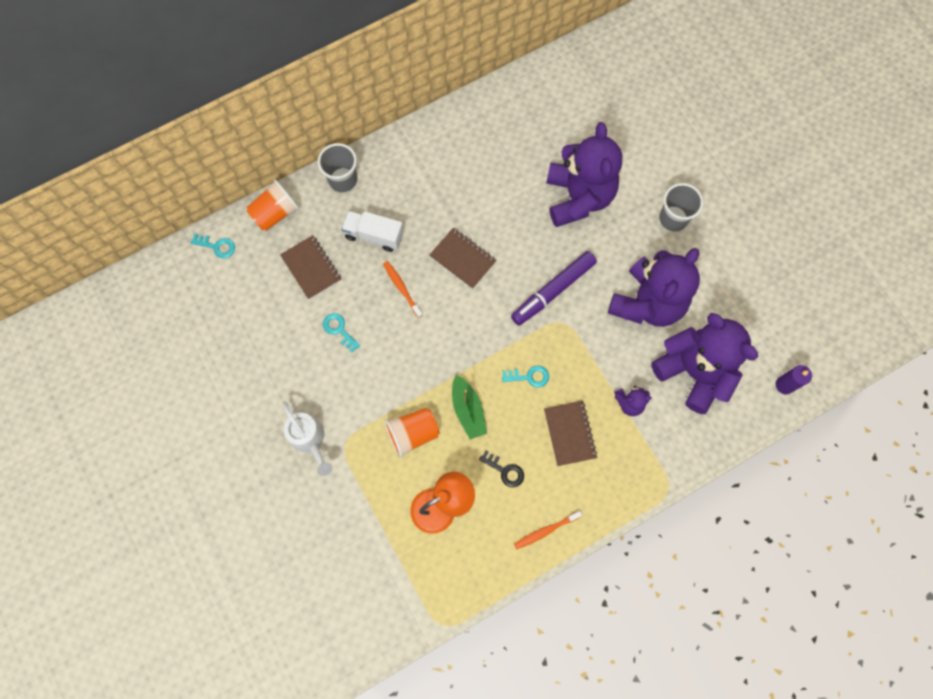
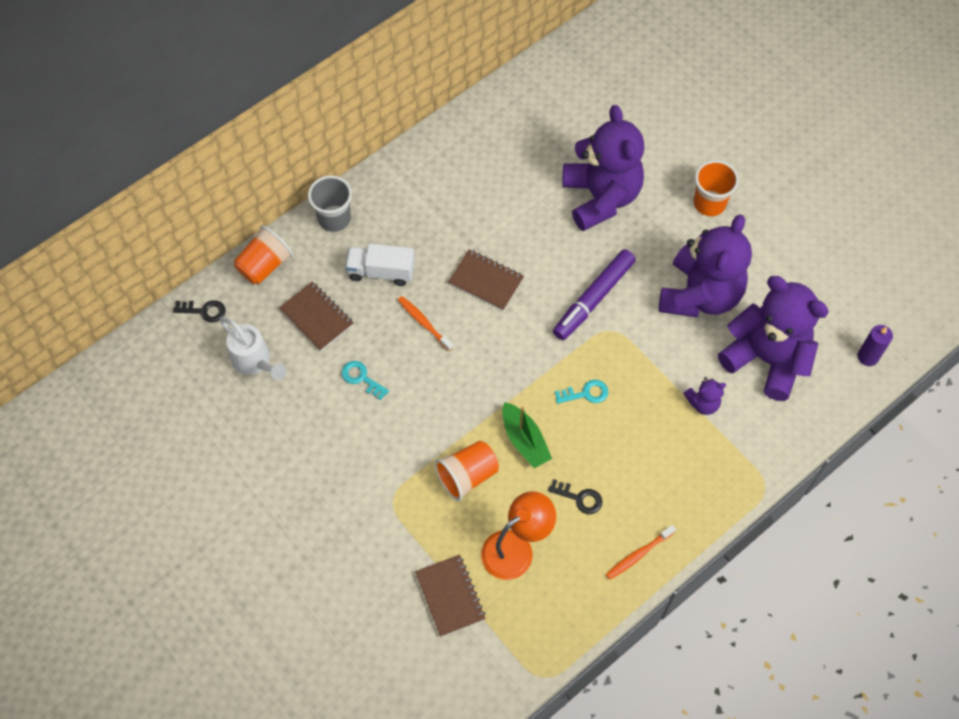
camera: 10 degrees left, 10 degrees down
(217, 246) = (204, 311): turquoise key -> black key
(310, 440) = (351, 502): white watering can -> white watering can (255, 361)
(569, 433) = (643, 446): brown notebook -> brown notebook (450, 596)
(673, 218) = (709, 203): grey cup -> orange cup

